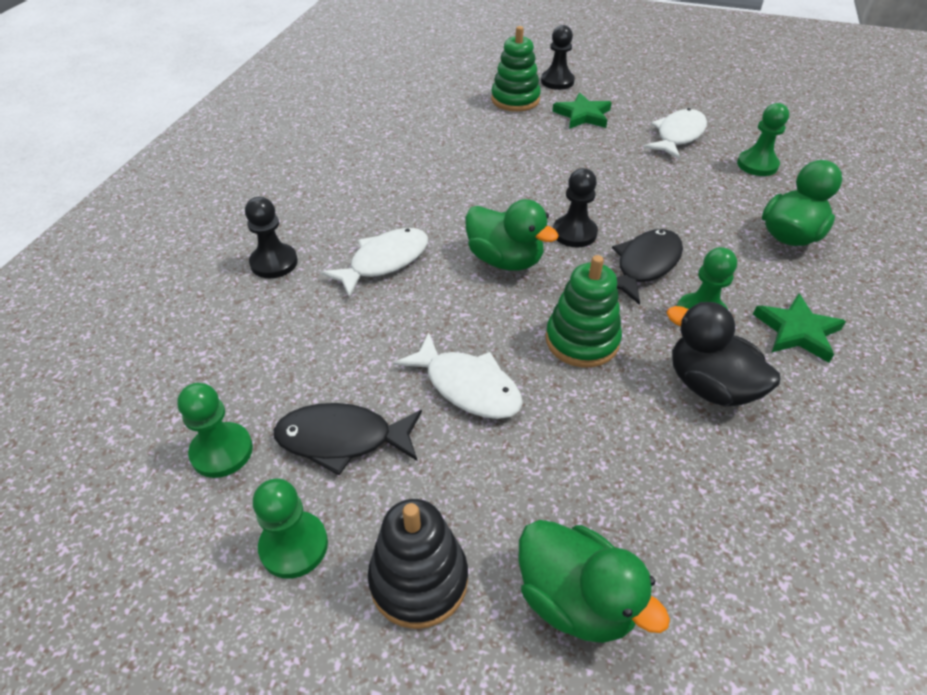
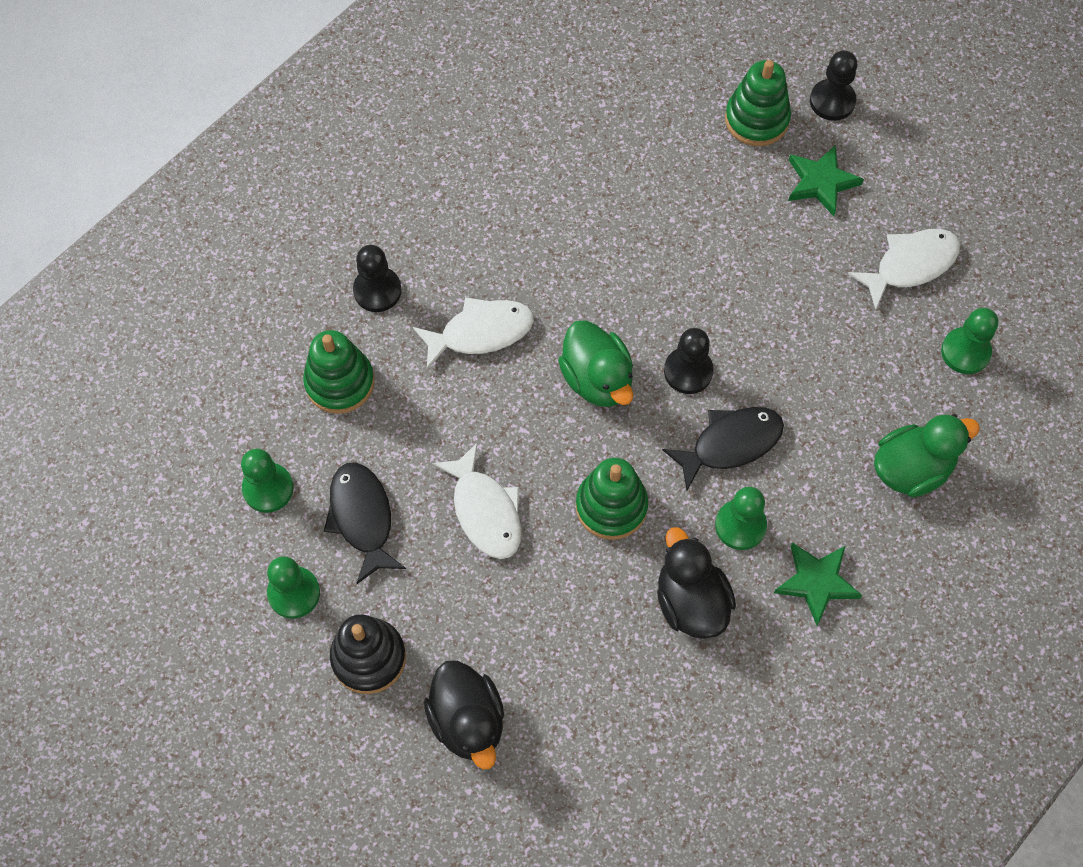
camera: 25 degrees right, 20 degrees up
(266, 336) = (340, 382): none -> green stacking toy
(342, 439) = (362, 518): black fish -> black fish turned 45 degrees clockwise
(575, 599) = (467, 721): green duck -> black duck

